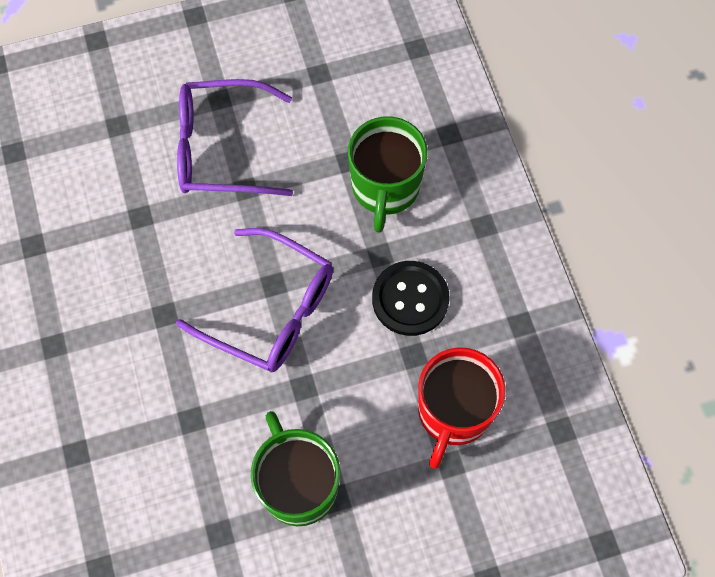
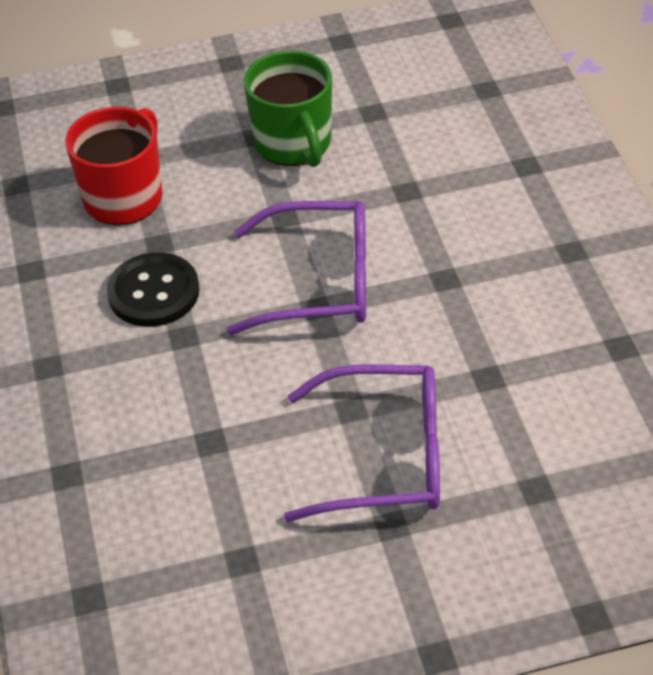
camera: 175 degrees left, 20 degrees down
(271, 310) = (319, 282): purple glasses -> purple glasses turned 150 degrees clockwise
(385, 188) = (166, 408): green mug -> none

